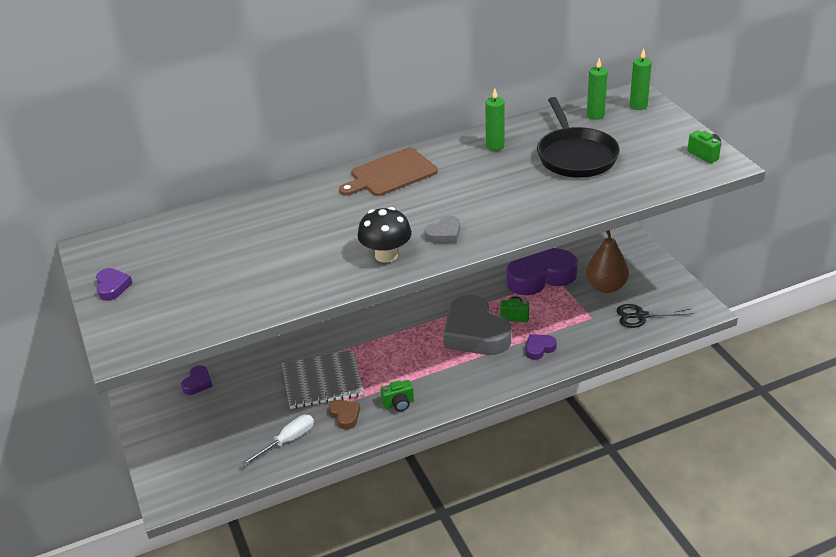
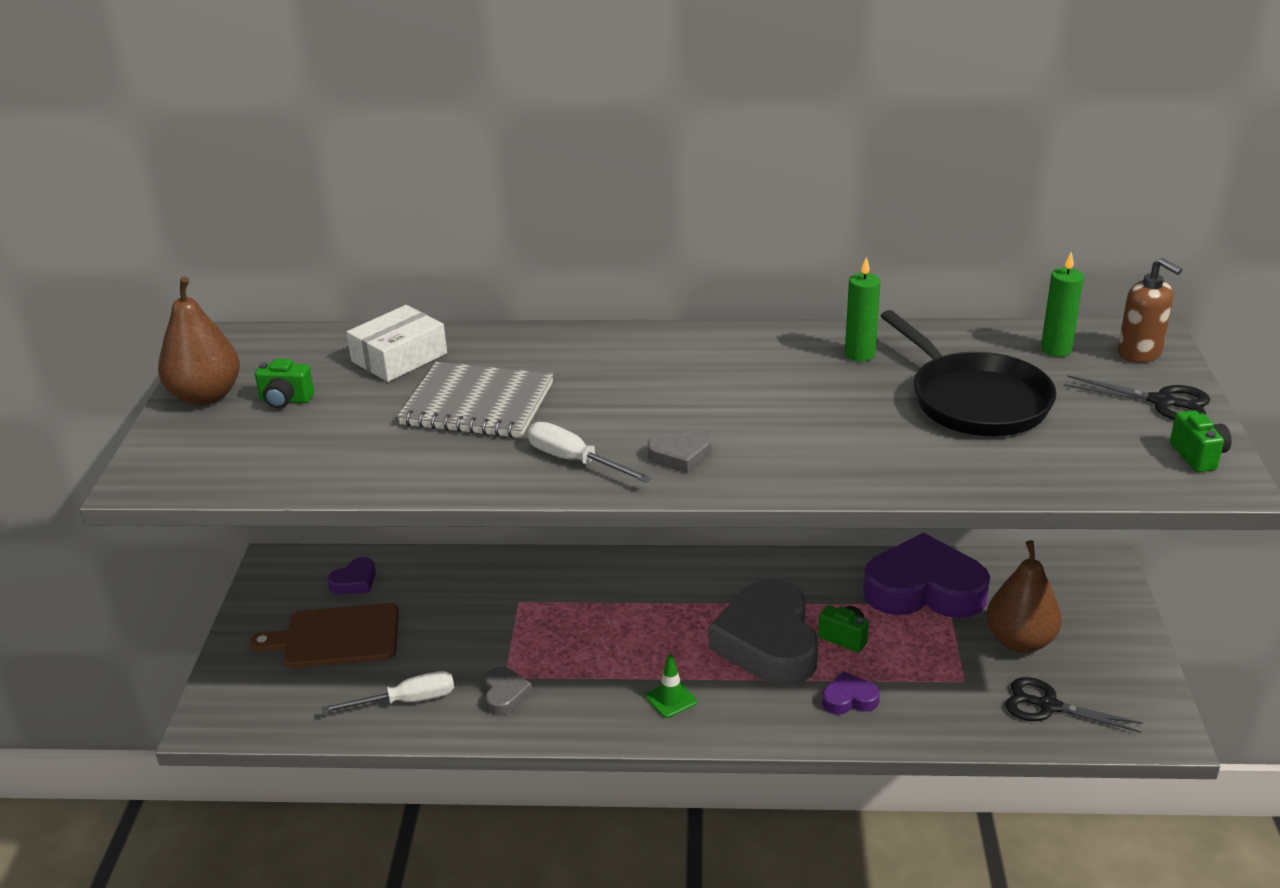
camera: 25 degrees right, 5 degrees down
(112, 287) = (206, 396): purple heart -> brown pear
(221, 225) = (399, 357): none -> white box
(322, 381) = (510, 636): grey notebook -> grey notebook (477, 404)
(345, 416) = (505, 695): brown heart -> grey heart
(386, 255) = (575, 461): black mushroom -> white screwdriver
(390, 174) = (676, 352): brown cutting board -> brown cutting board (336, 637)
(398, 404) = (588, 705): green camera -> green camera (285, 400)
(443, 383) = (671, 699): none -> green traffic cone
(575, 156) = (974, 400): black pan -> black pan turned 45 degrees counterclockwise
(638, 106) = (1140, 353): green candle -> brown soap dispenser
(668, 130) = (1162, 402): none -> black scissors

